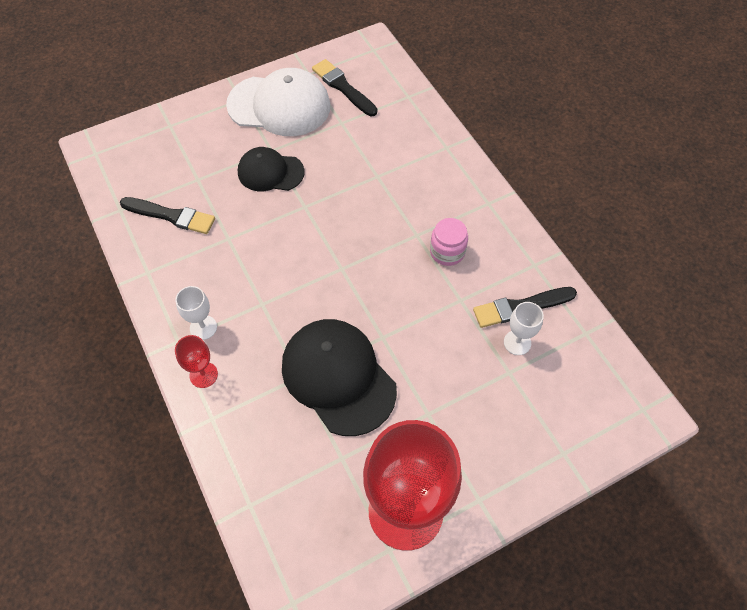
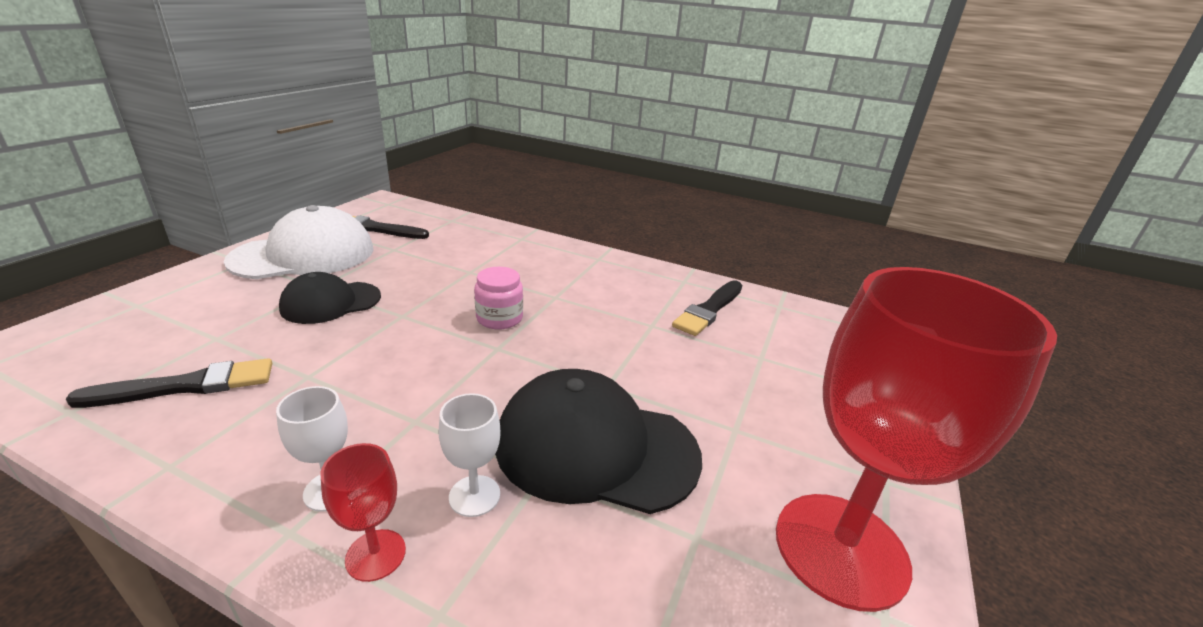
camera: 40 degrees left, 30 degrees down
(447, 252) = (599, 298): pink jar -> pink jar (499, 318)
(517, 342) = (739, 334): white goblet -> white goblet (474, 496)

